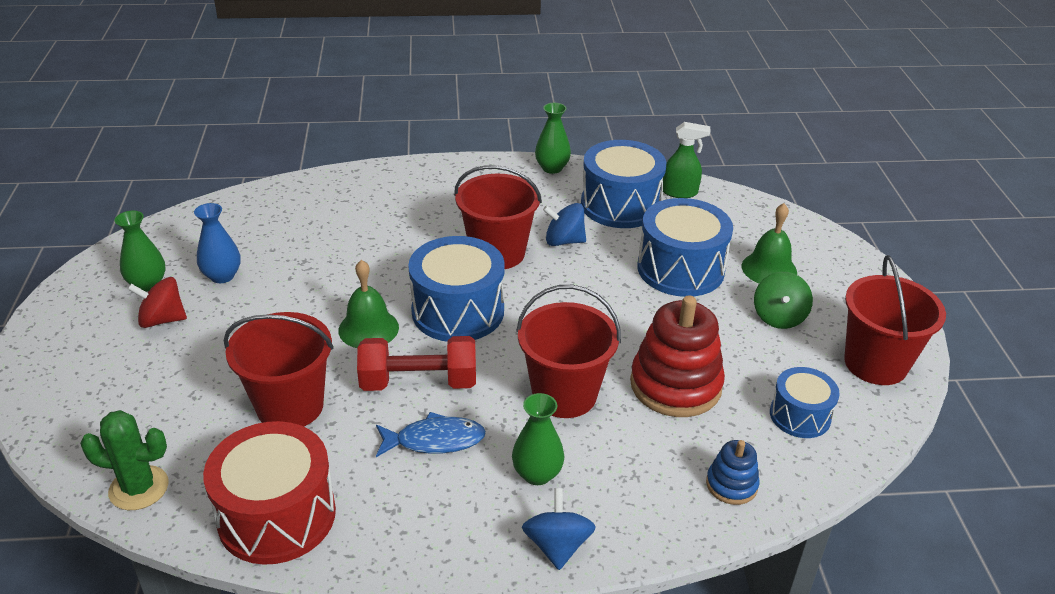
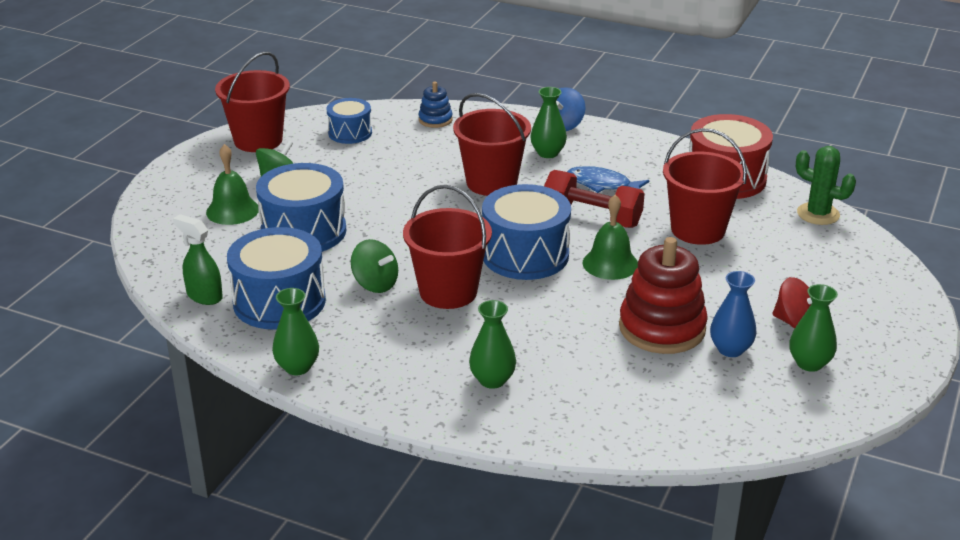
camera: 150 degrees left, 5 degrees down
(407, 198) = (492, 380): none -> green vase
(564, 241) = (375, 284): blue spinning top -> green spinning top
(675, 385) = (408, 167): red stacking toy -> red stacking toy (662, 328)

